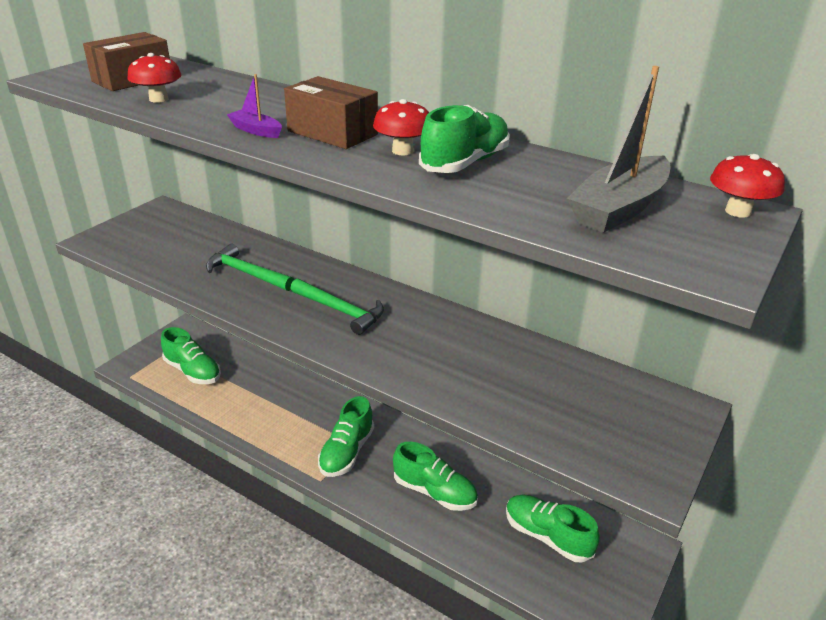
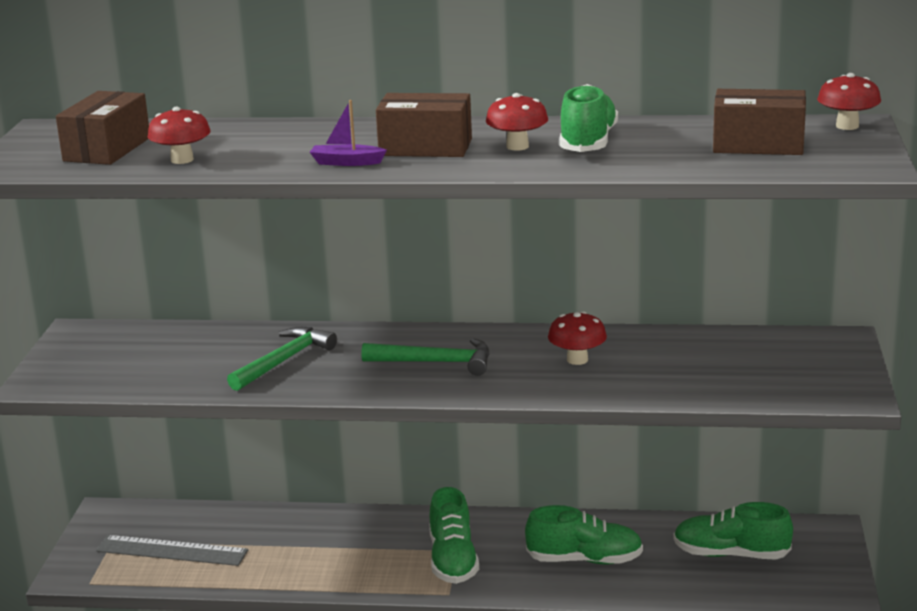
camera: 25 degrees left, 10 degrees down
(193, 371) = (172, 551): green shoe -> grey ruler
(246, 273) = (284, 361): green hammer -> green hammer turned 120 degrees clockwise
(444, 347) = (577, 360): none -> red mushroom
(619, 208) = (758, 145): grey boat -> brown box

